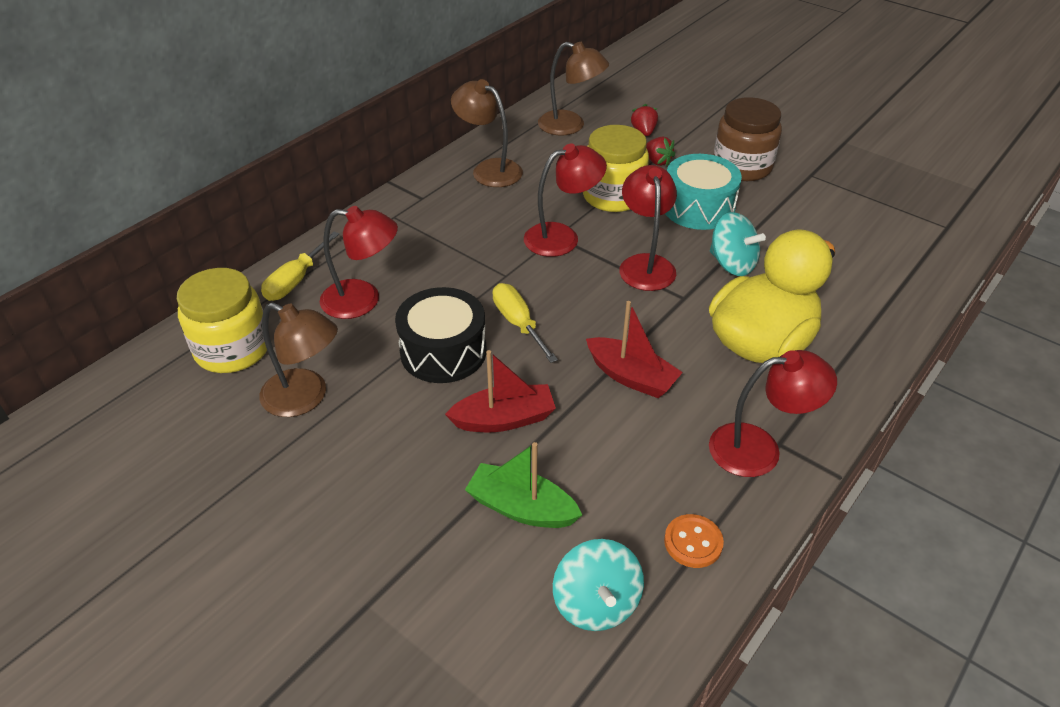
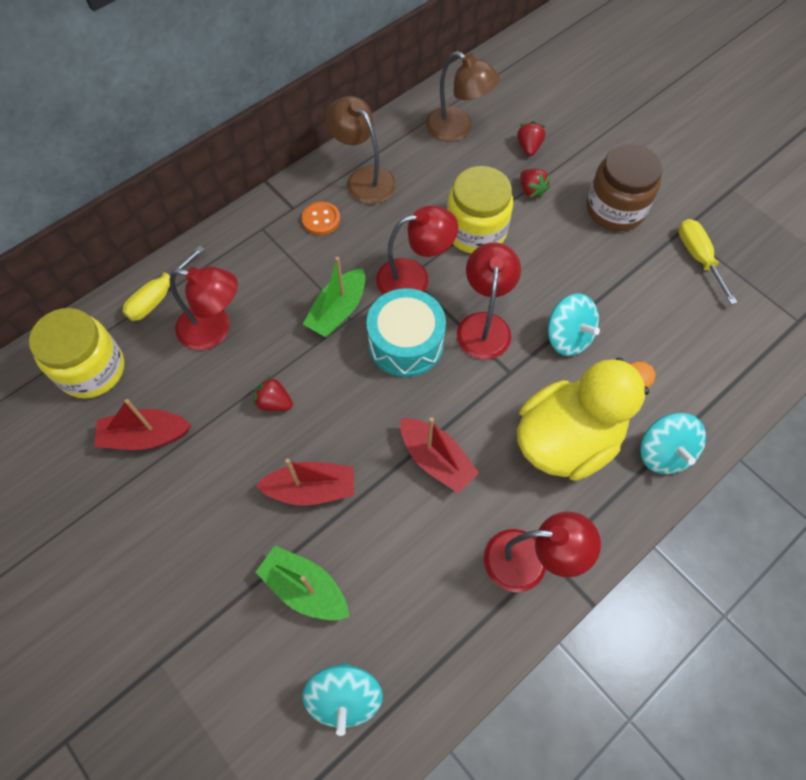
camera: 10 degrees right, 20 degrees up
(305, 398) = (145, 436): brown lamp -> red boat
(443, 351) = (274, 402): black drum -> red strawberry
(491, 271) = (338, 311): none -> green boat
(518, 323) = (348, 380): yellow screwdriver -> yellow screwdriver (698, 258)
(693, 542) = (442, 651): orange button -> orange button (321, 219)
(698, 208) = (555, 259): turquoise drum -> turquoise drum (406, 343)
(861, 341) = (663, 453): none -> turquoise spinning top

